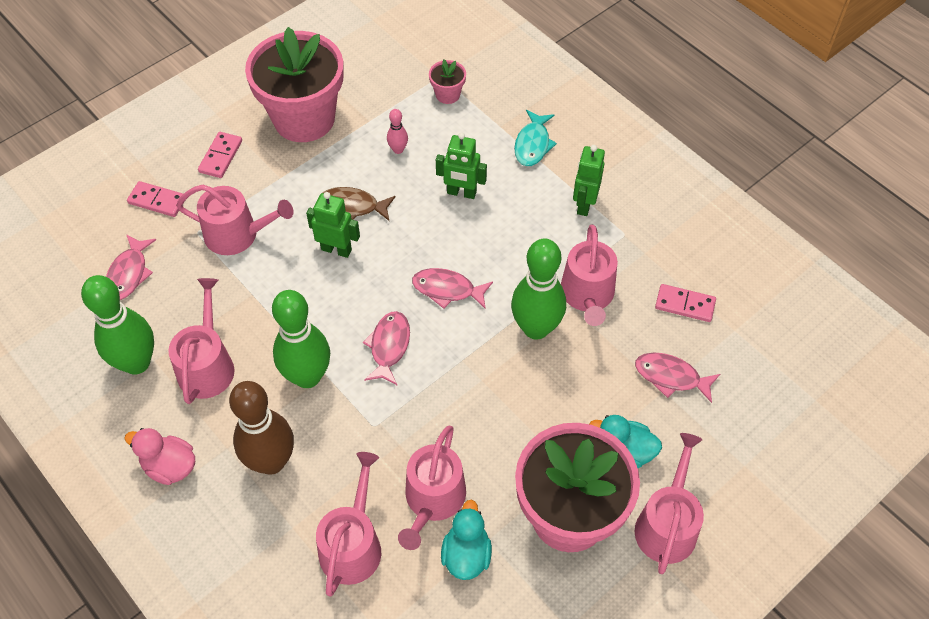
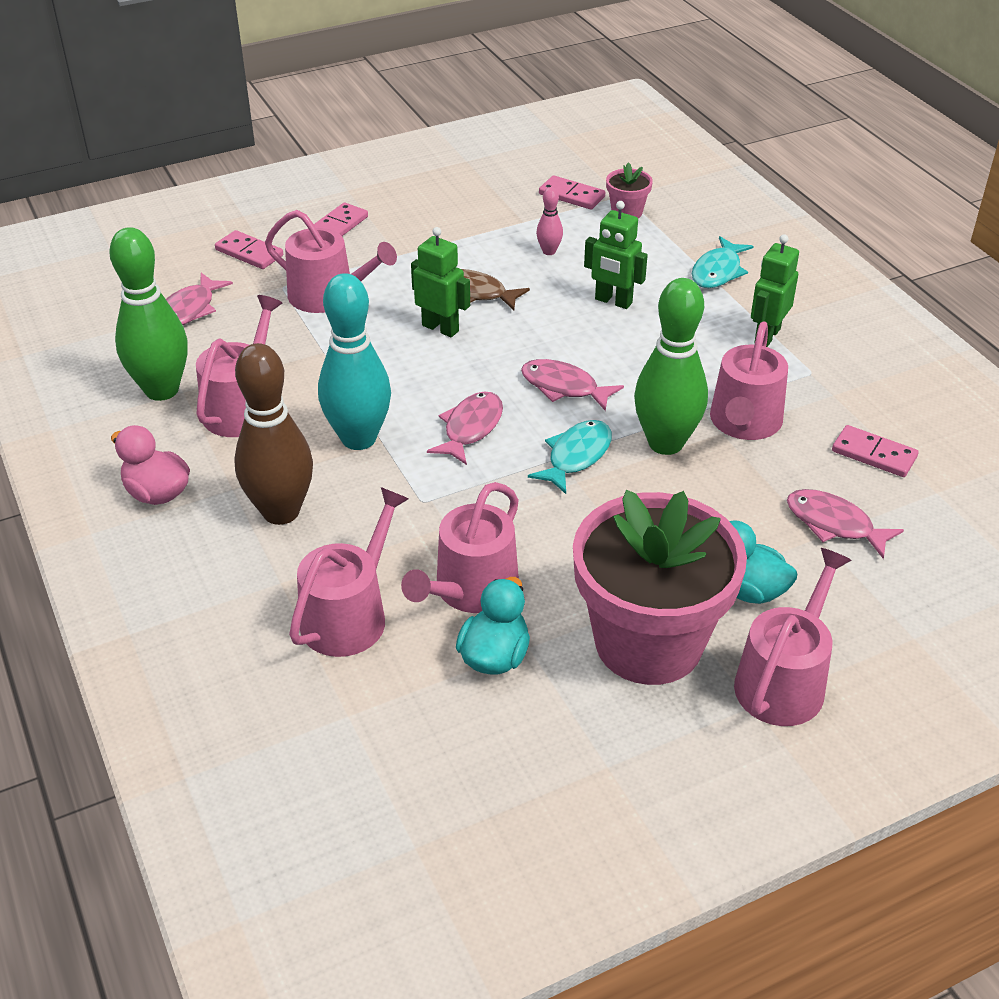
camera: 15 degrees right, 15 degrees down
(304, 119) = (447, 209): pink flower pot -> none
(307, 376) = (358, 438): green bowling pin -> turquoise bowling pin
(399, 84) = (571, 195): none -> pink domino
(474, 356) = (576, 456): none -> turquoise fish

